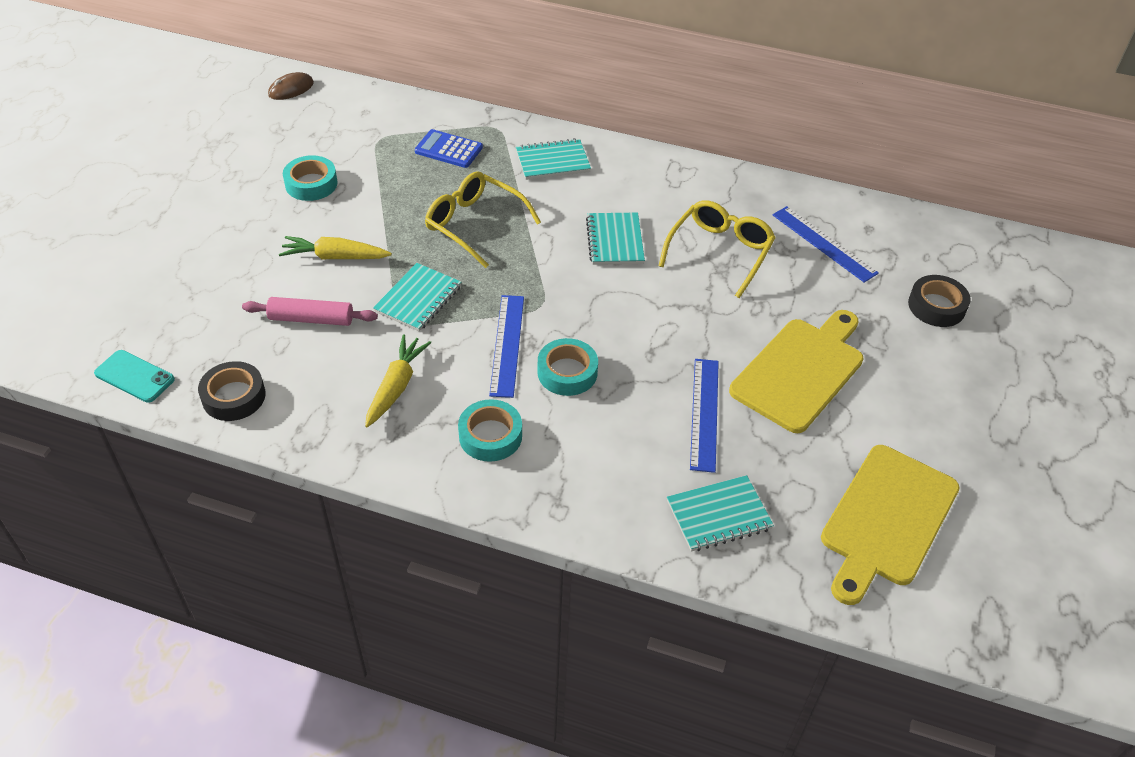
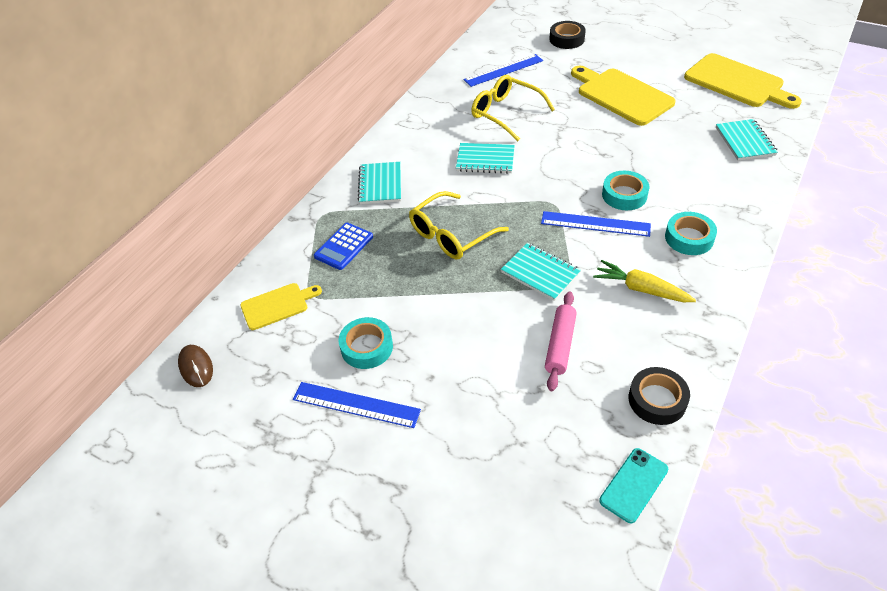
camera: 75 degrees left, 0 degrees up
(335, 257) = (479, 328): yellow carrot -> none
(364, 120) = (277, 305): none -> yellow cutting board
(704, 413) = (660, 137): blue ruler -> blue ruler (356, 404)

